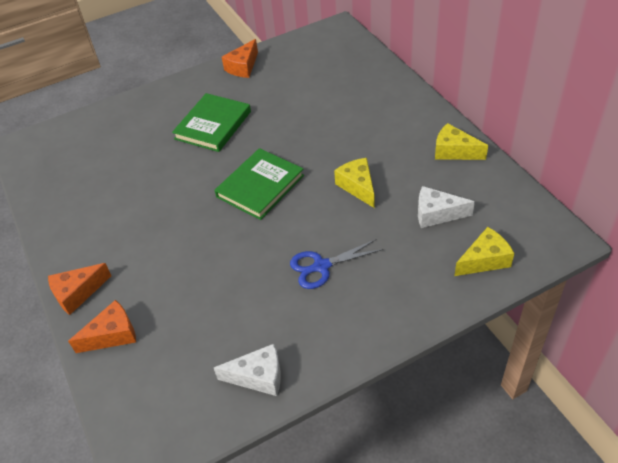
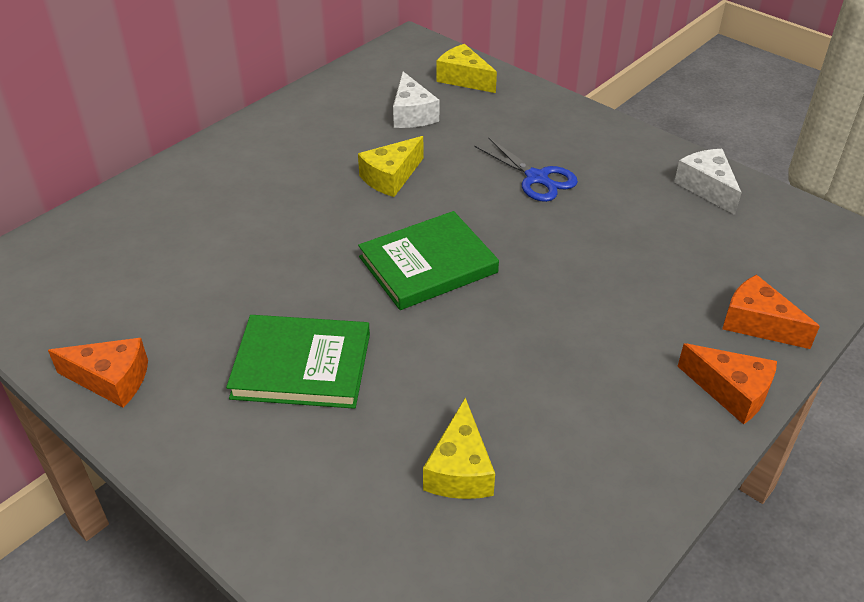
camera: 115 degrees left, 5 degrees down
(260, 186) = (428, 264): green book -> green book turned 45 degrees counterclockwise
(454, 151) = (298, 116): yellow cheese -> yellow cheese (460, 469)

